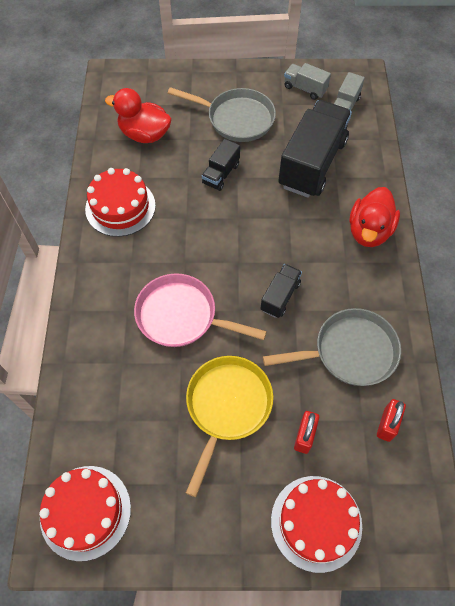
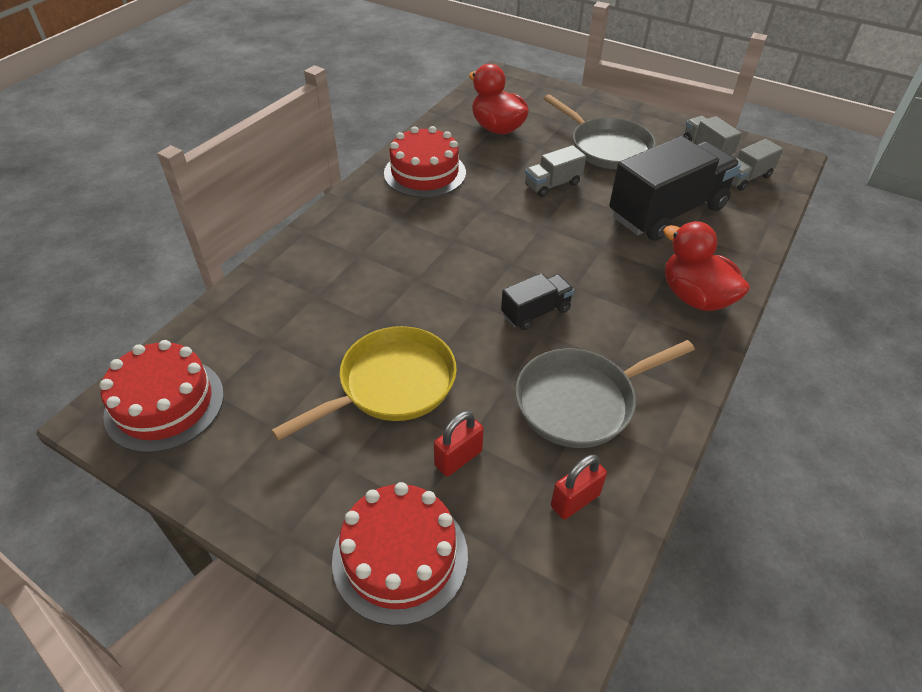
camera: 30 degrees right, 15 degrees down
(182, 316) = (411, 283): pink pan -> none
(221, 174) = (552, 184): black truck -> grey truck
(349, 352) = (581, 401): grey pan -> grey pan turned 135 degrees clockwise
(369, 231) = (695, 297): red duck -> red duck turned 90 degrees clockwise

